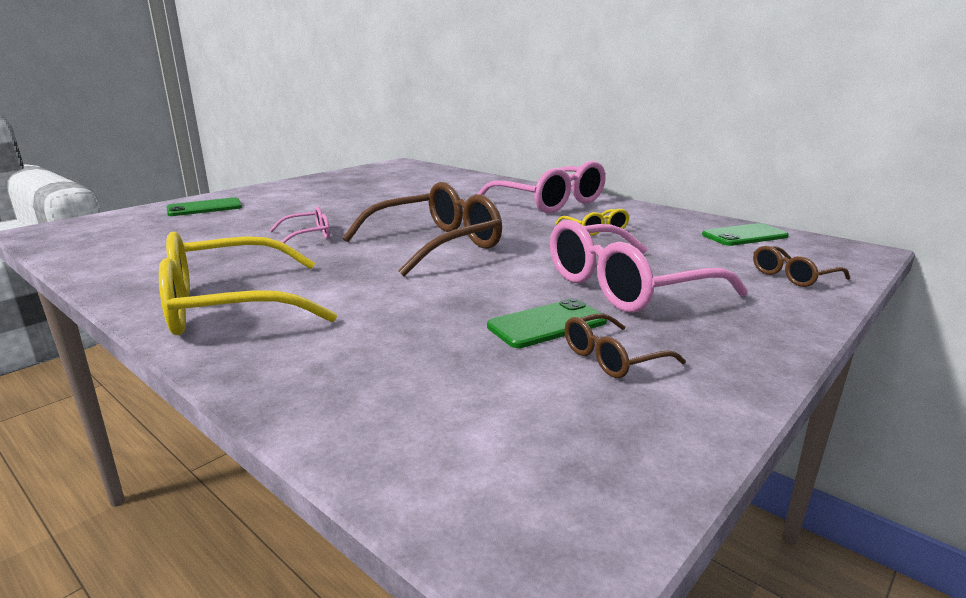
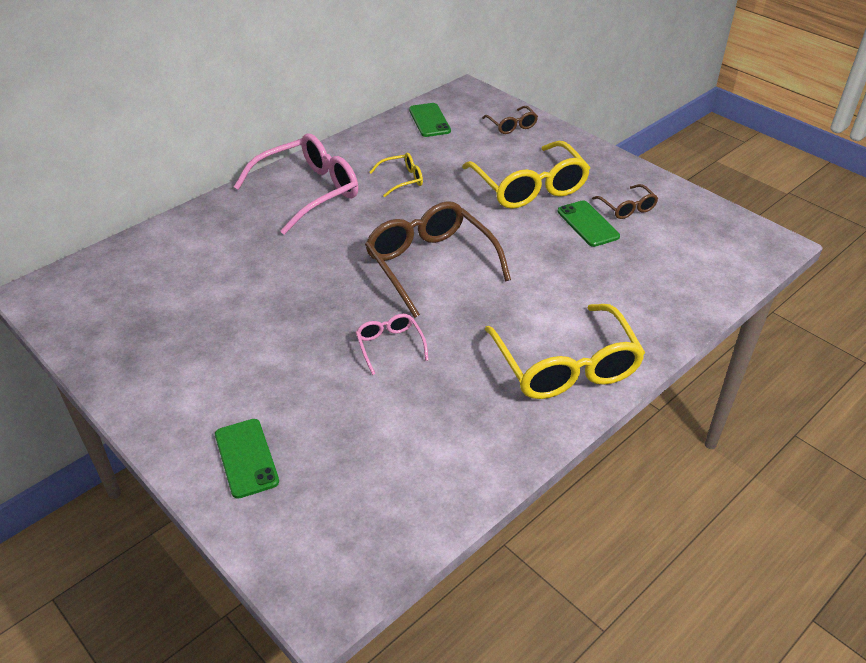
camera: 85 degrees left, 20 degrees up
(627, 287) = (528, 186): pink glasses -> yellow glasses

